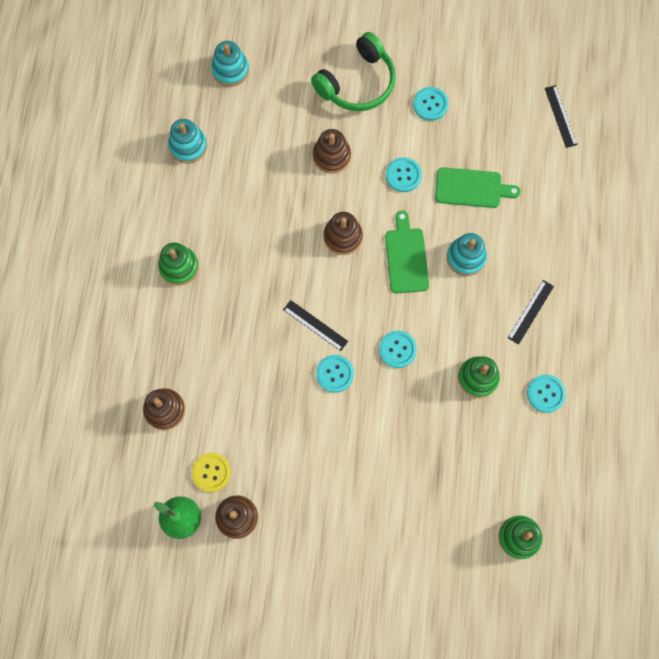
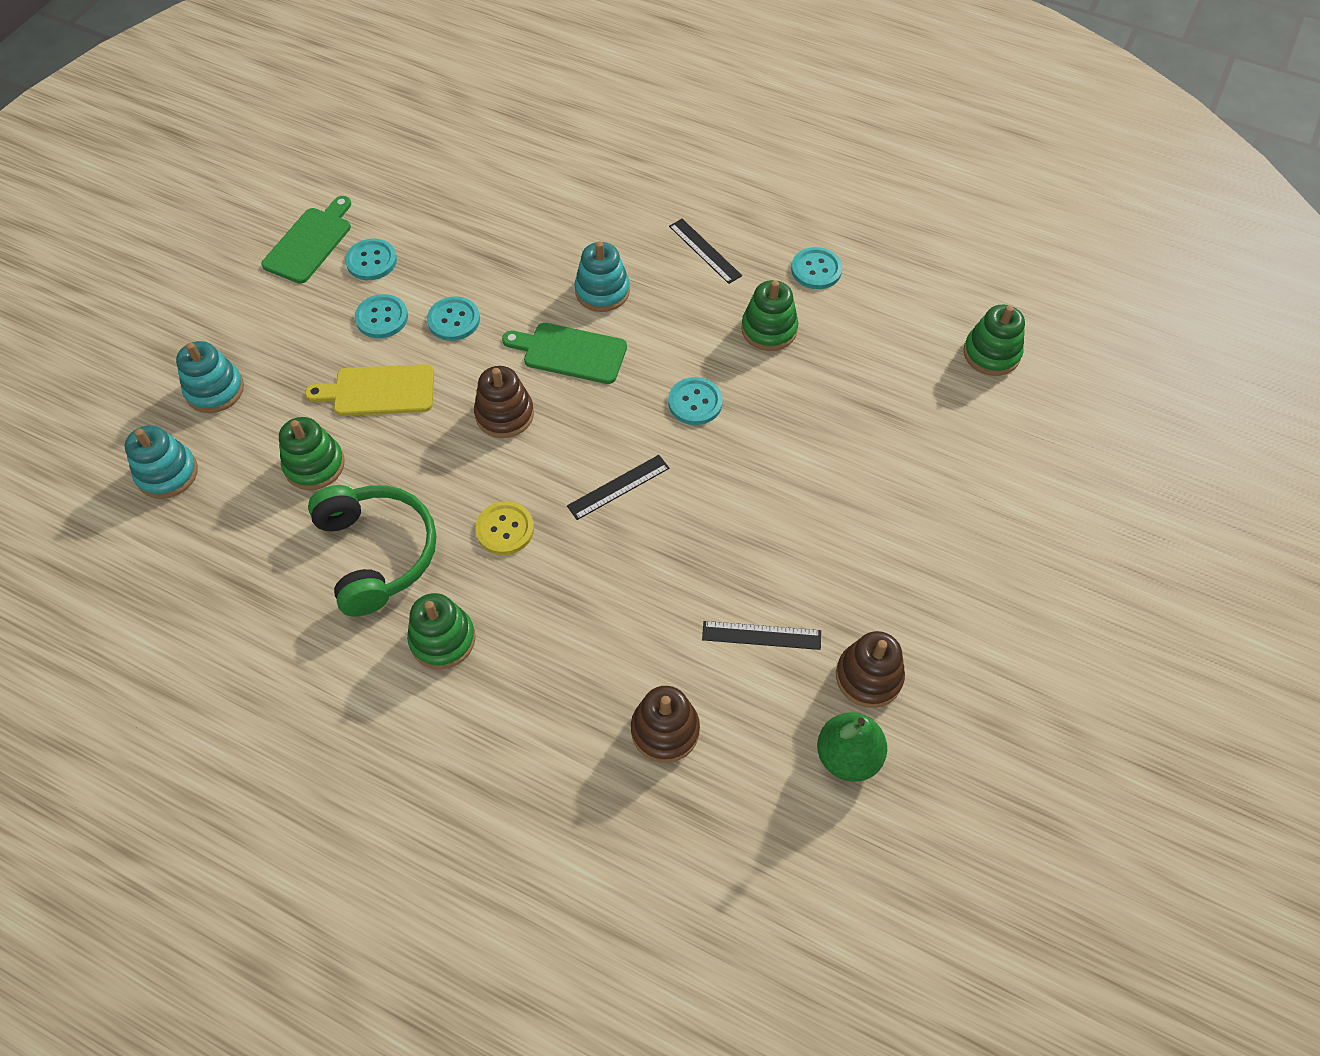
camera: 70 degrees left, 15 degrees down
(188, 146) = (253, 567): turquoise stacking toy -> turquoise stacking toy (215, 390)
(211, 472) = (788, 692): yellow button -> yellow button (505, 529)
(265, 145) = (314, 465): none -> green stacking toy
(331, 156) = (379, 391): brown stacking toy -> yellow cutting board
(335, 374) = (699, 485): turquoise button -> turquoise button (382, 318)
(357, 83) = (289, 328): green headphones -> green headphones (377, 553)
(471, 188) = (512, 256): green cutting board -> green cutting board (310, 242)
(560, 116) = (466, 143): black ruler -> black ruler (761, 635)

